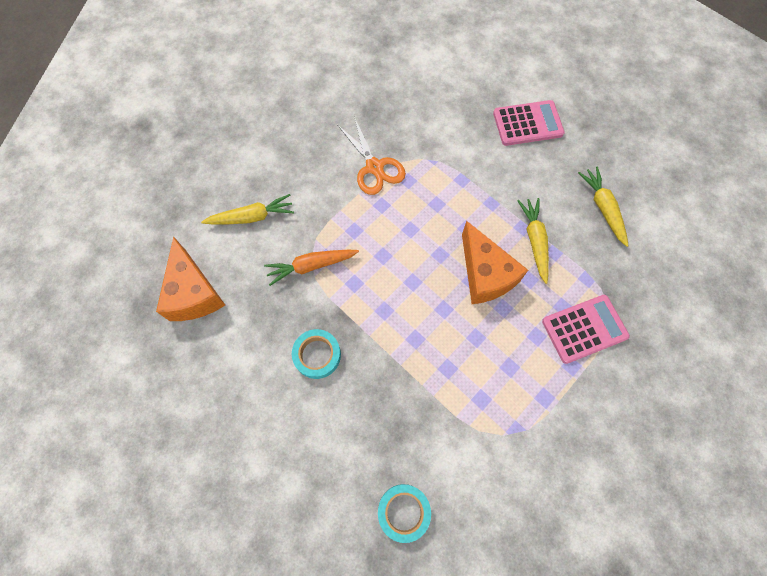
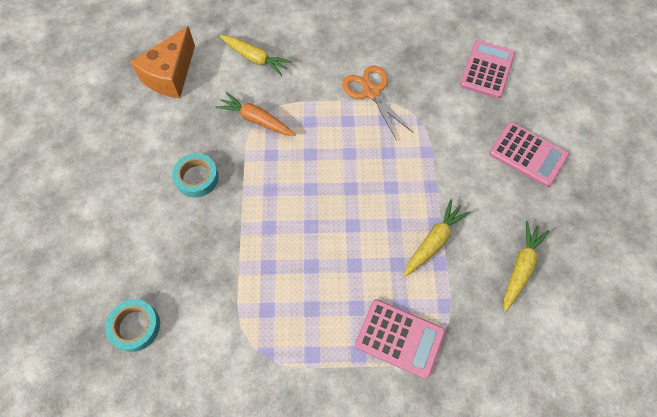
camera: 45 degrees right, 5 degrees down
(374, 167) = (371, 92): orange scissors -> orange scissors turned 135 degrees clockwise
(437, 81) = (487, 70): none -> pink calculator
(485, 274) = (367, 230): orange cheese -> none

